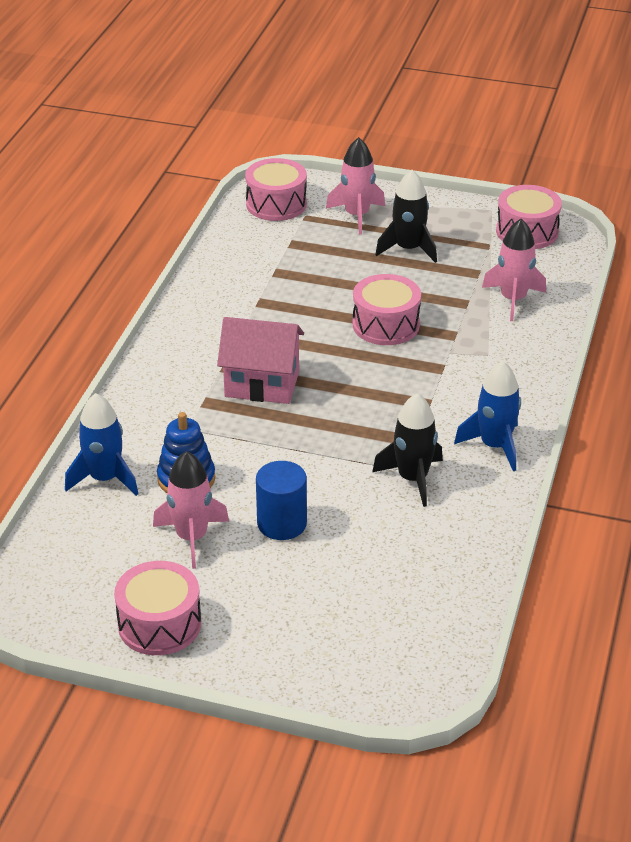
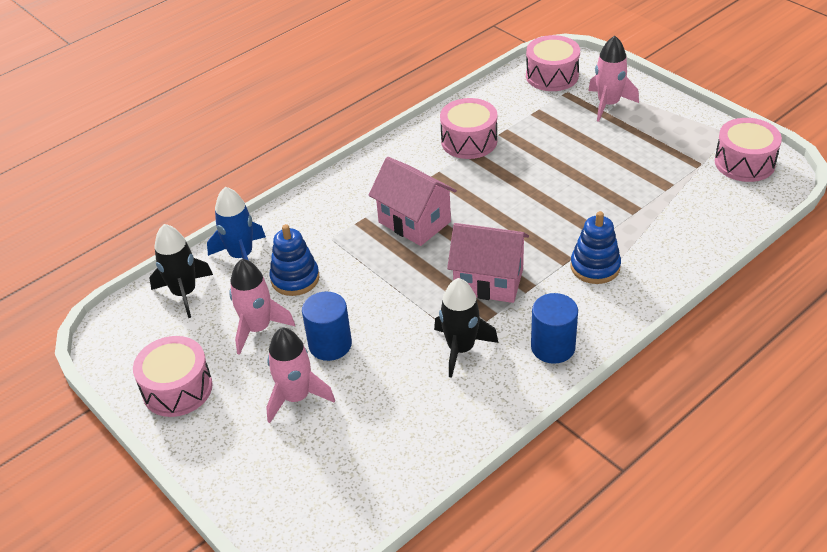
camera: 35 degrees right, 5 degrees up
(385, 412) = (488, 281): none -> pink house
(386, 325) = (552, 206): pink drum -> pink drum (469, 141)
(408, 249) = (627, 146): black rocket -> black rocket (184, 293)
(472, 365) = (595, 267): none -> blue stacking toy
(495, 446) = (553, 347): blue rocket -> blue cylinder
(513, 299) = (680, 220): pink rocket -> pink rocket (296, 397)

